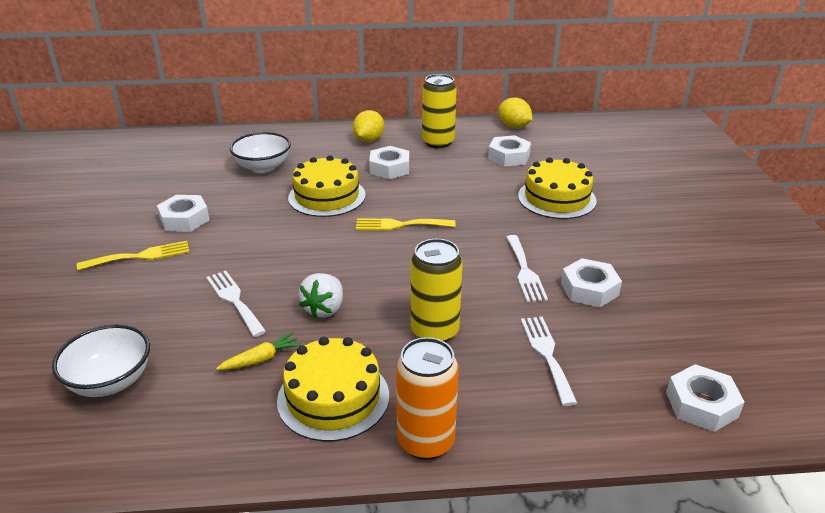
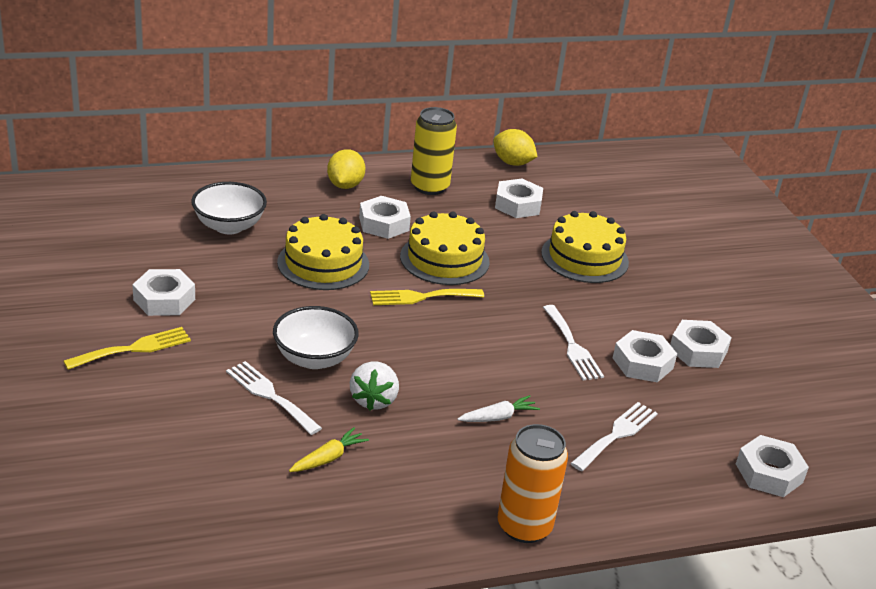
camera: 15 degrees left, 0 degrees up
(110, 381) = (176, 492): white bowl -> white bowl (314, 358)
(333, 397) = (419, 492): yellow cake -> yellow cake (444, 259)
(435, 331) = (498, 417): yellow can -> white carrot
(547, 354) = (616, 434): white fork -> white fork turned 60 degrees clockwise
(647, 280) = (698, 351): none -> white nut

